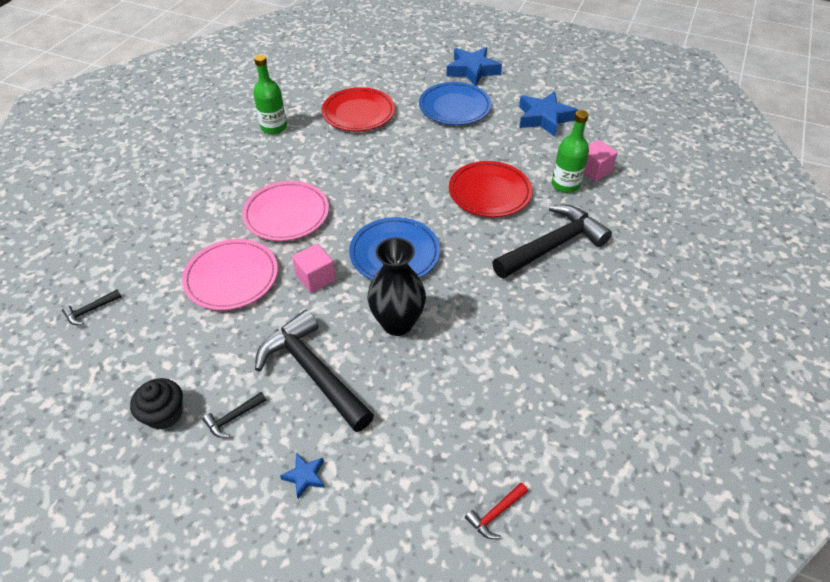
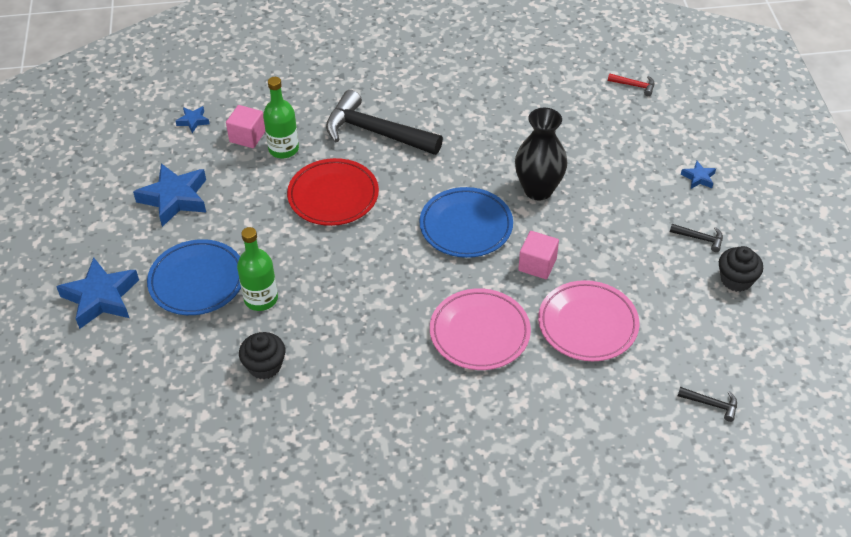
camera: 120 degrees left, 0 degrees up
(274, 127) = (348, 436): green bottle -> green bottle (261, 299)
(312, 371) = (624, 216): black hammer -> none
(358, 113) = (264, 366): red plate -> black cupcake
(631, 149) = (193, 121): none -> blue star

